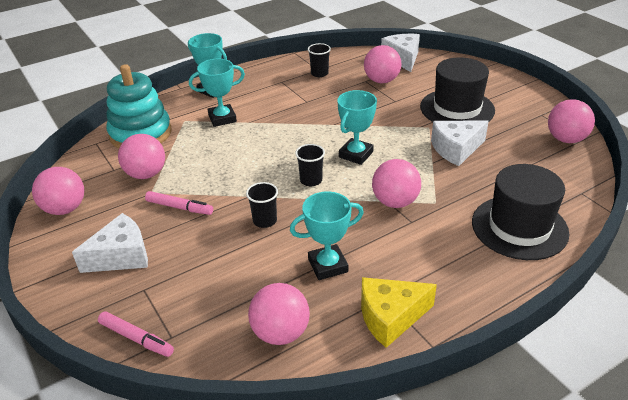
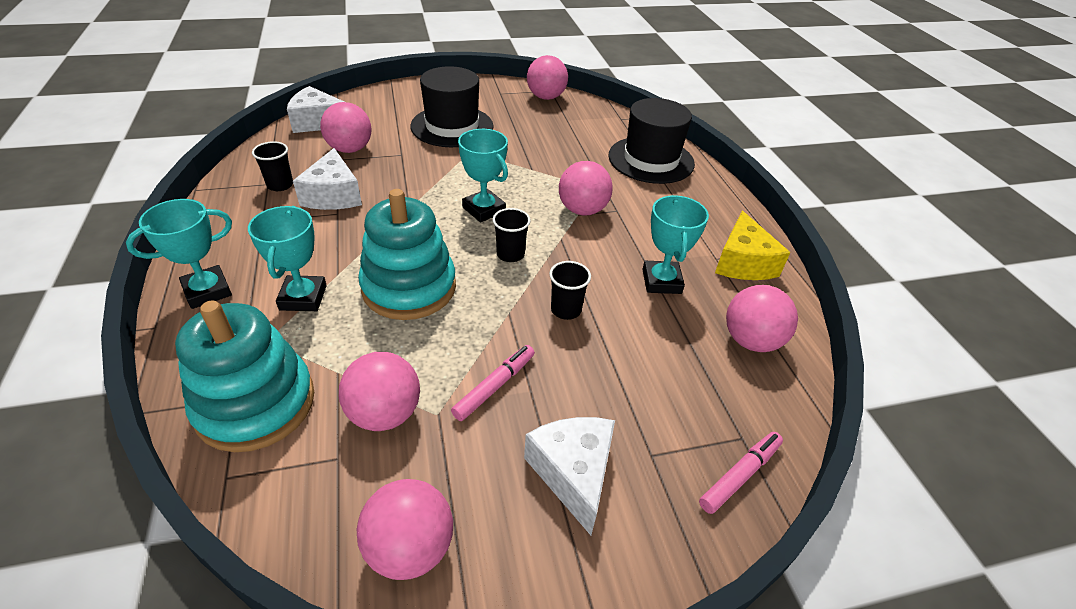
camera: 75 degrees left, 5 degrees up
(251, 150) = (409, 287): none -> turquoise stacking toy
(456, 149) = (520, 150): white cheese -> white cheese (333, 195)

